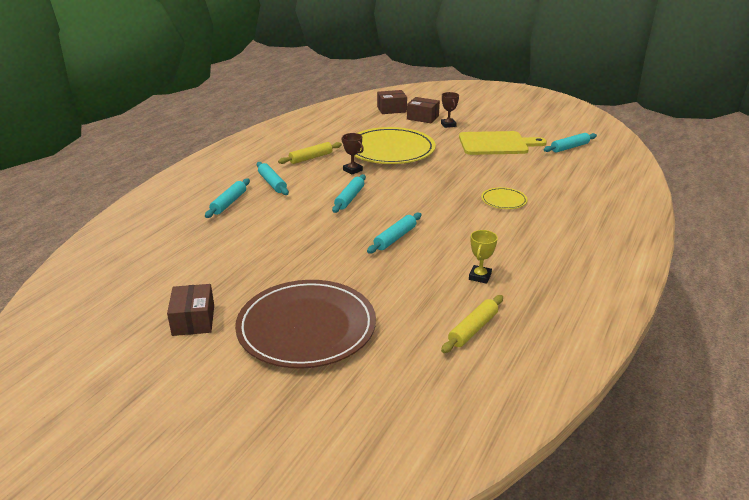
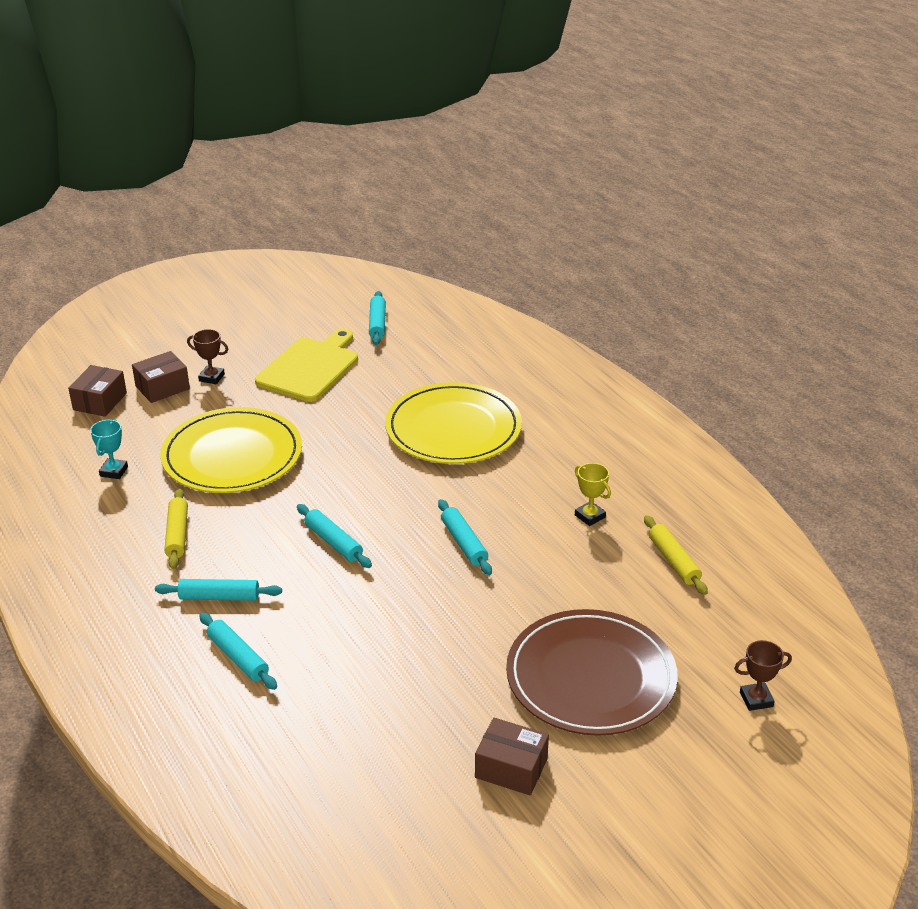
camera: 60 degrees left, 5 degrees up
(342, 129) = (114, 471): none -> turquoise trophy
(352, 170) = (257, 510): brown trophy -> brown trophy (756, 699)
(503, 200) = (453, 429): yellow plate -> yellow plate, size x2.26

